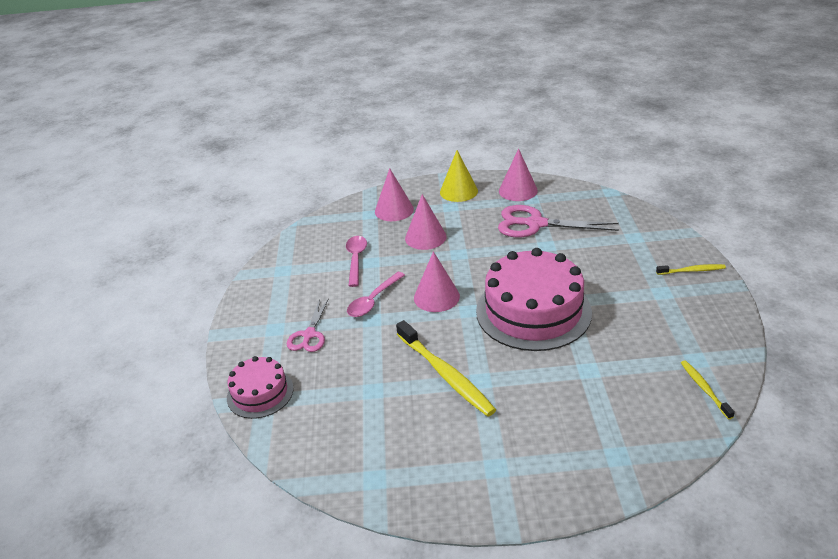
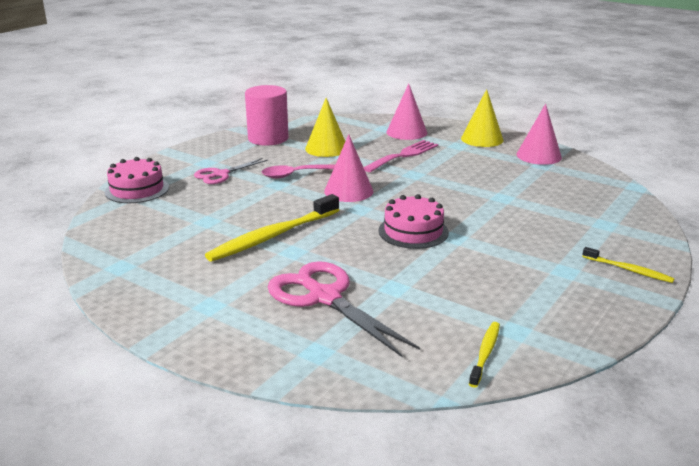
camera: 35 degrees right, 10 degrees down
(290, 273) = (268, 138): none -> pink cylinder
(356, 259) = (326, 148): pink spoon -> yellow cone
(425, 237) = (403, 155): pink cone -> pink fork
(445, 374) = (273, 236): yellow toothbrush -> yellow toothbrush turned 45 degrees clockwise
(533, 311) = (413, 231): pink cake -> pink cake, size x0.53
(535, 224) = (517, 181): pink scissors -> pink scissors (324, 297)

